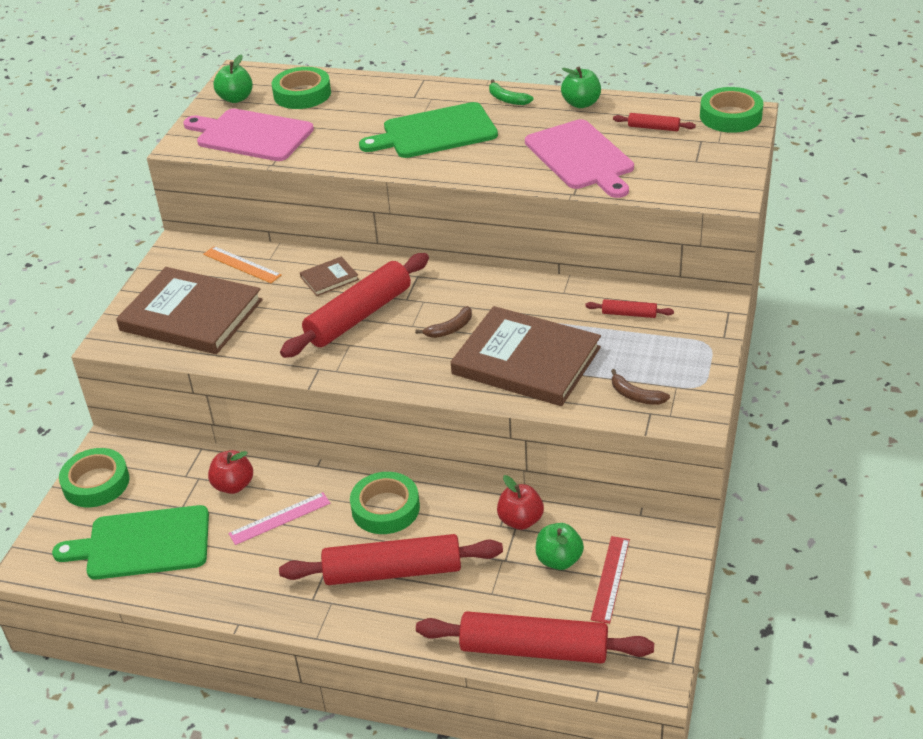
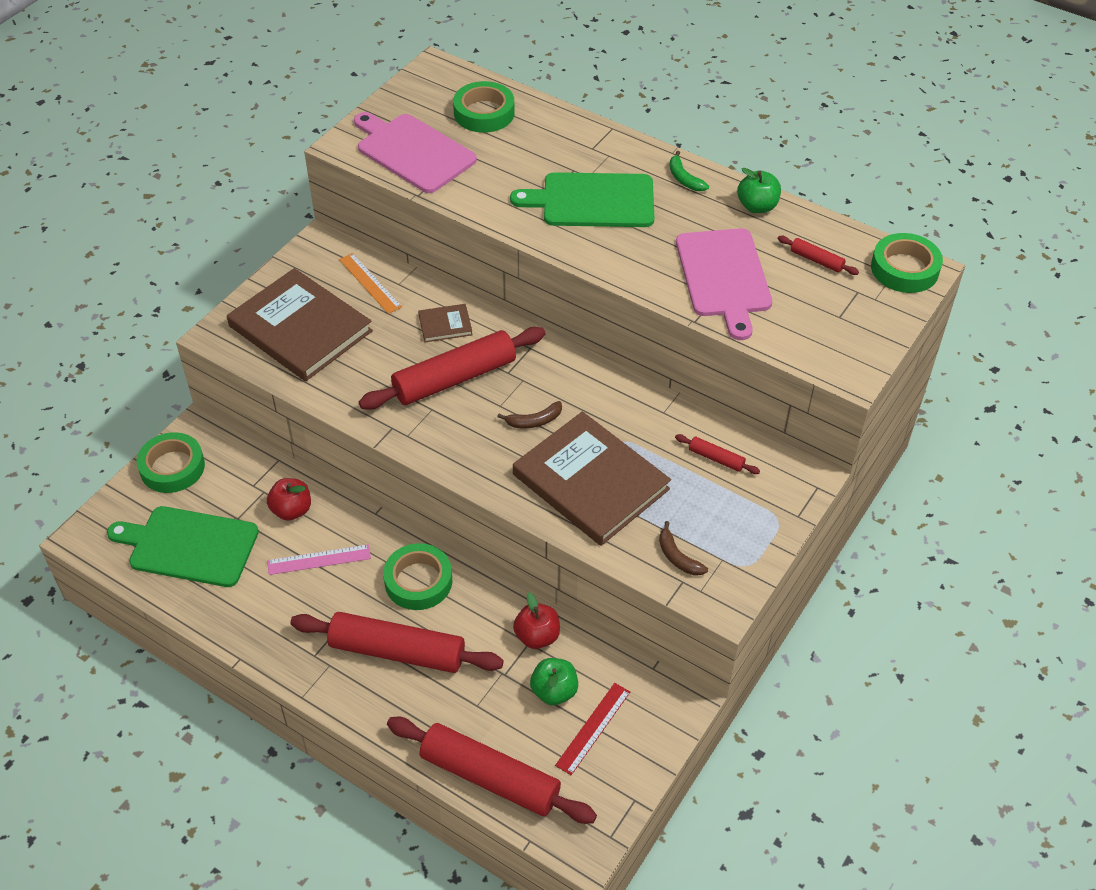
camera: 15 degrees right, 10 degrees up
(236, 98) = (418, 100): green apple -> none

